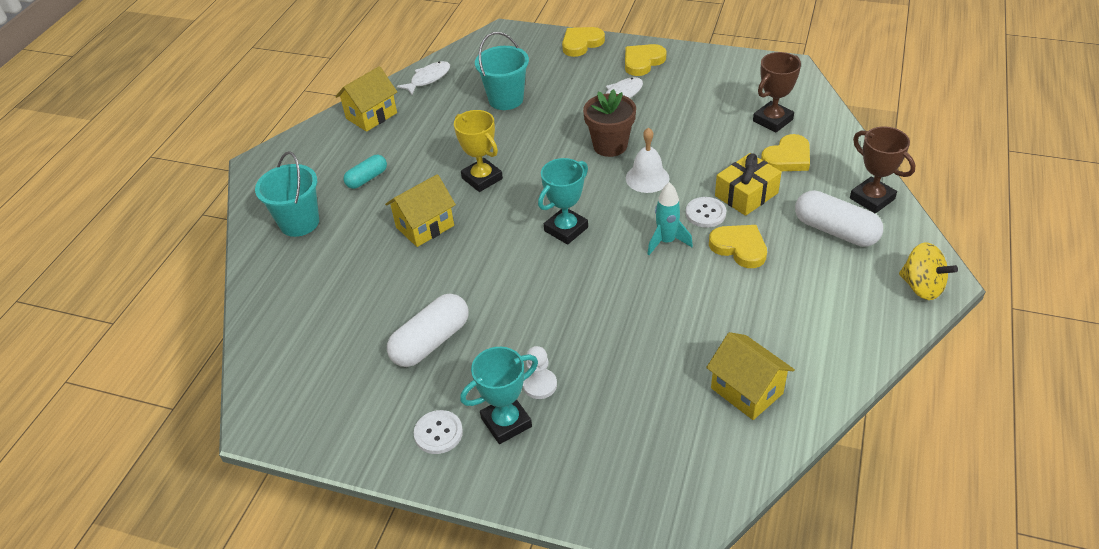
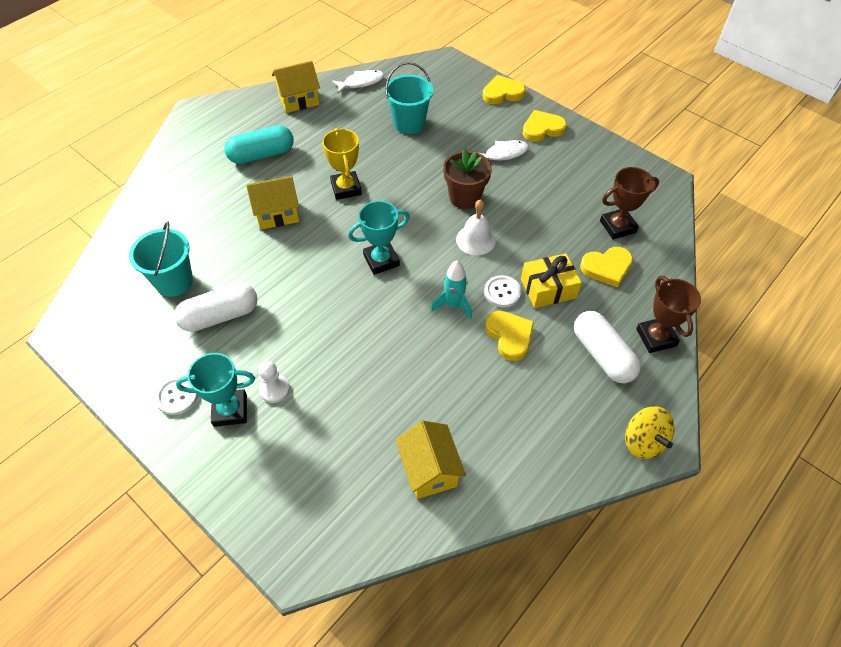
camera: 20 degrees right, 10 degrees up
(299, 223) = (191, 174): turquoise bucket -> turquoise bucket (174, 281)
(367, 178) = (261, 155): turquoise capsule -> turquoise capsule, size x1.65

